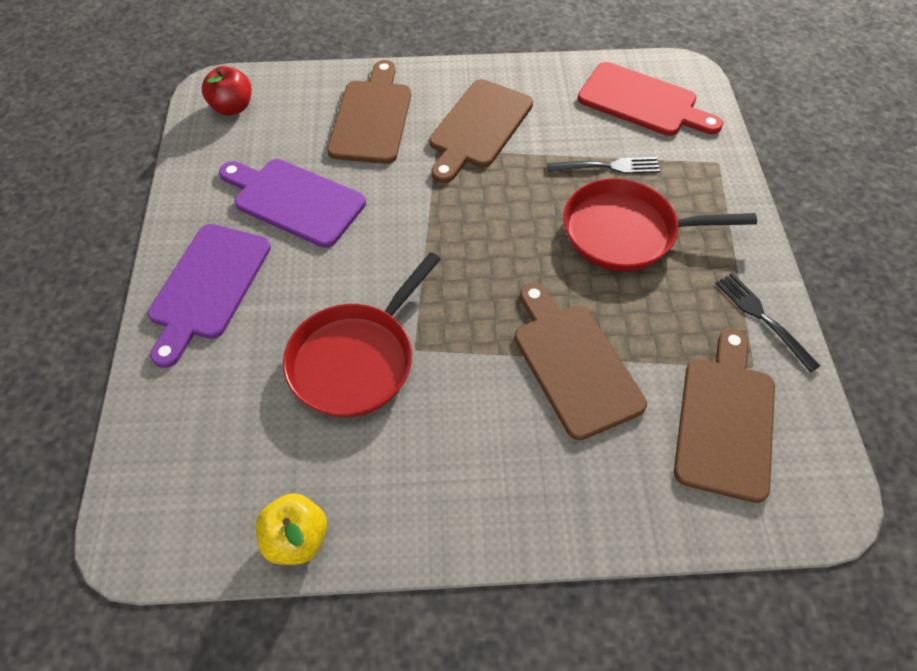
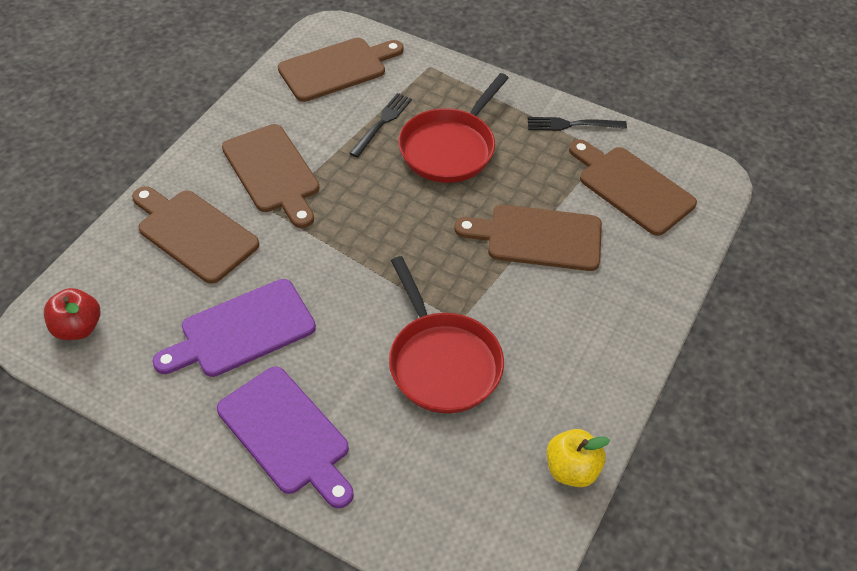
camera: 60 degrees left, 5 degrees down
(642, 101) = (337, 68): red cutting board -> brown cutting board

